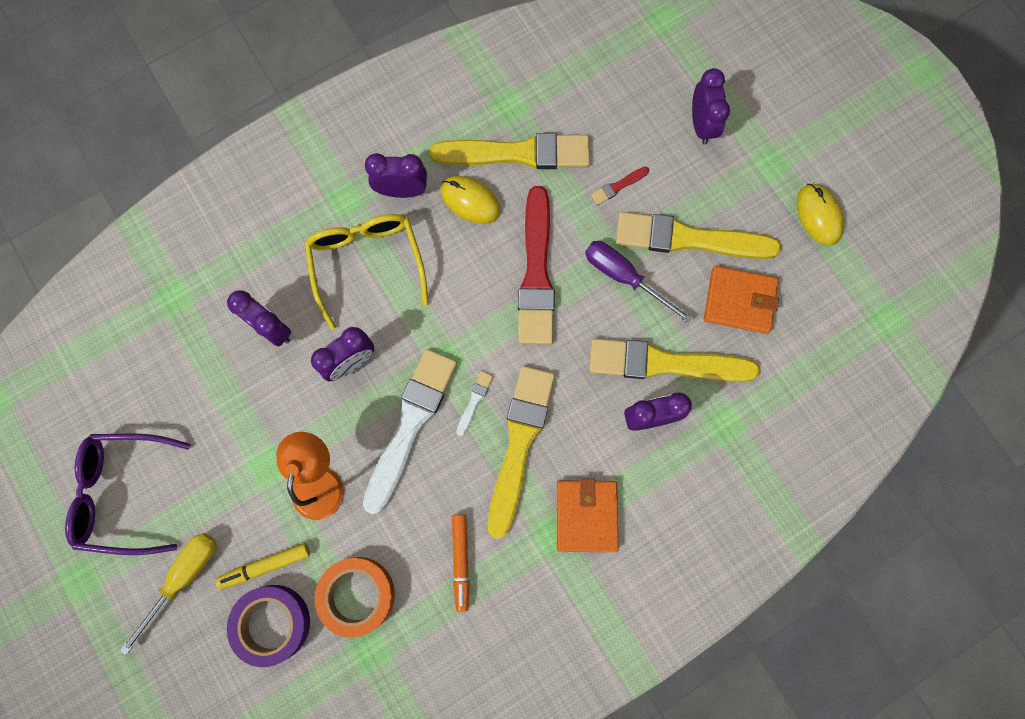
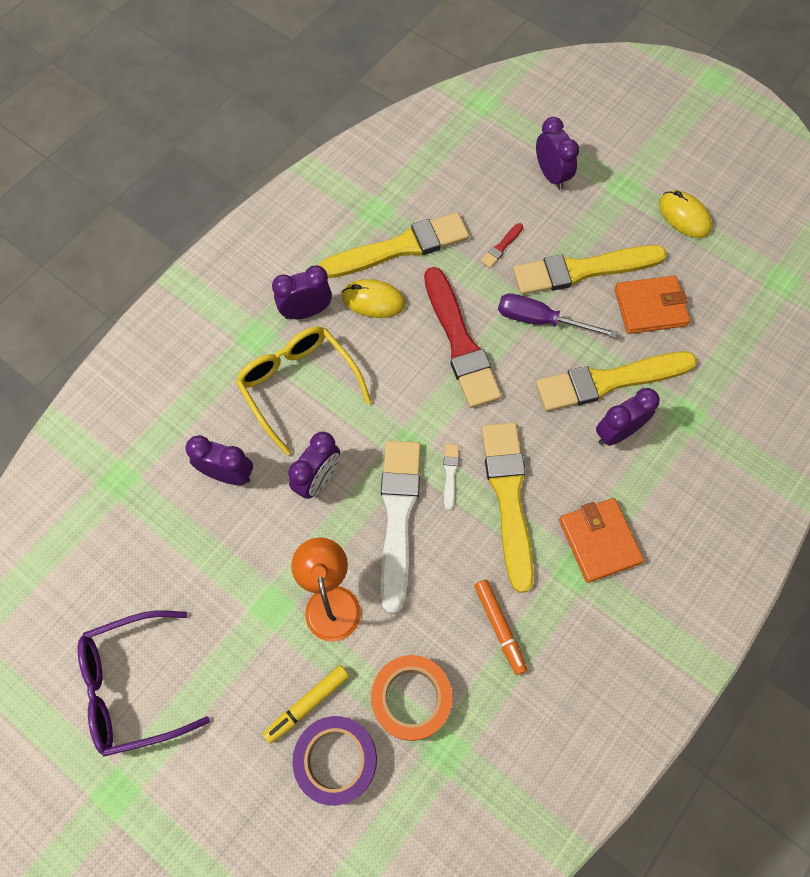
camera: 20 degrees left, 10 degrees down
(183, 578) = (226, 749): yellow screwdriver -> none

